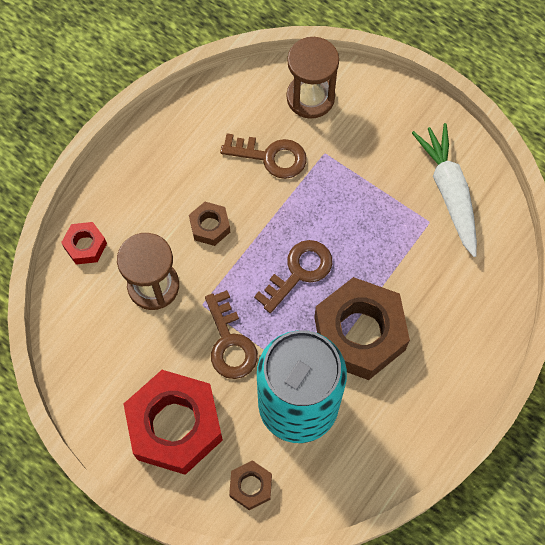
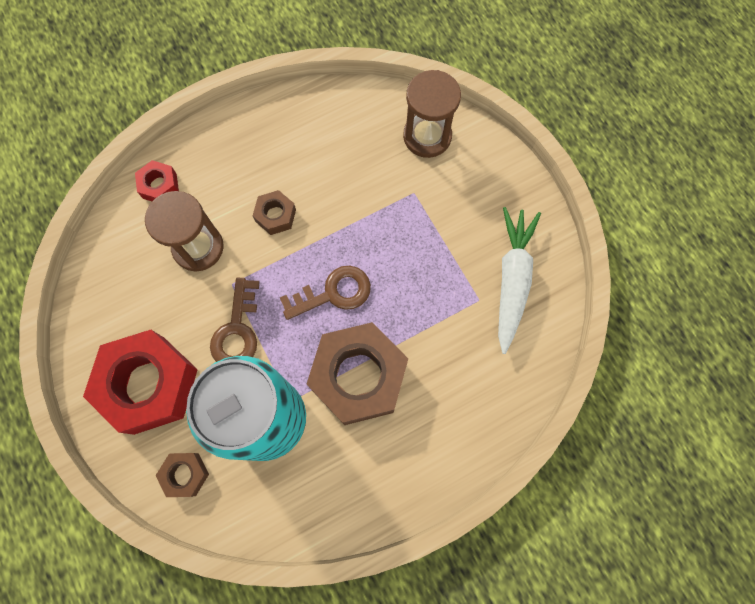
camera: 25 degrees right, 5 degrees up
(270, 157) = (362, 175): brown key -> none

